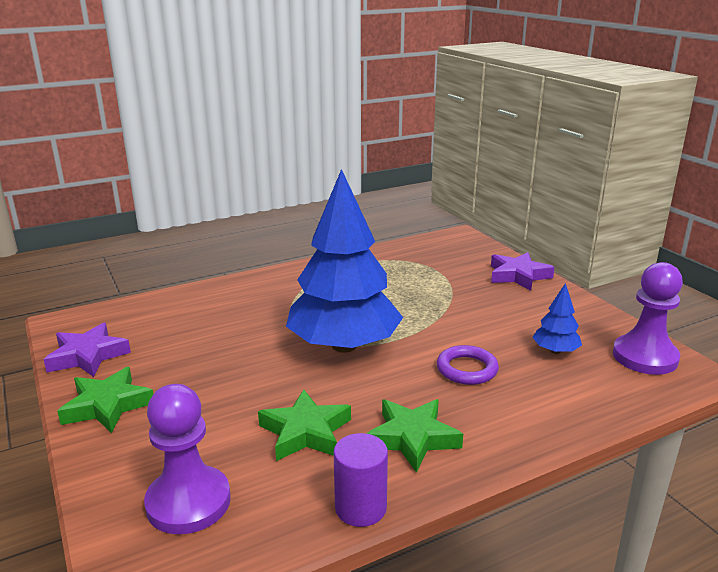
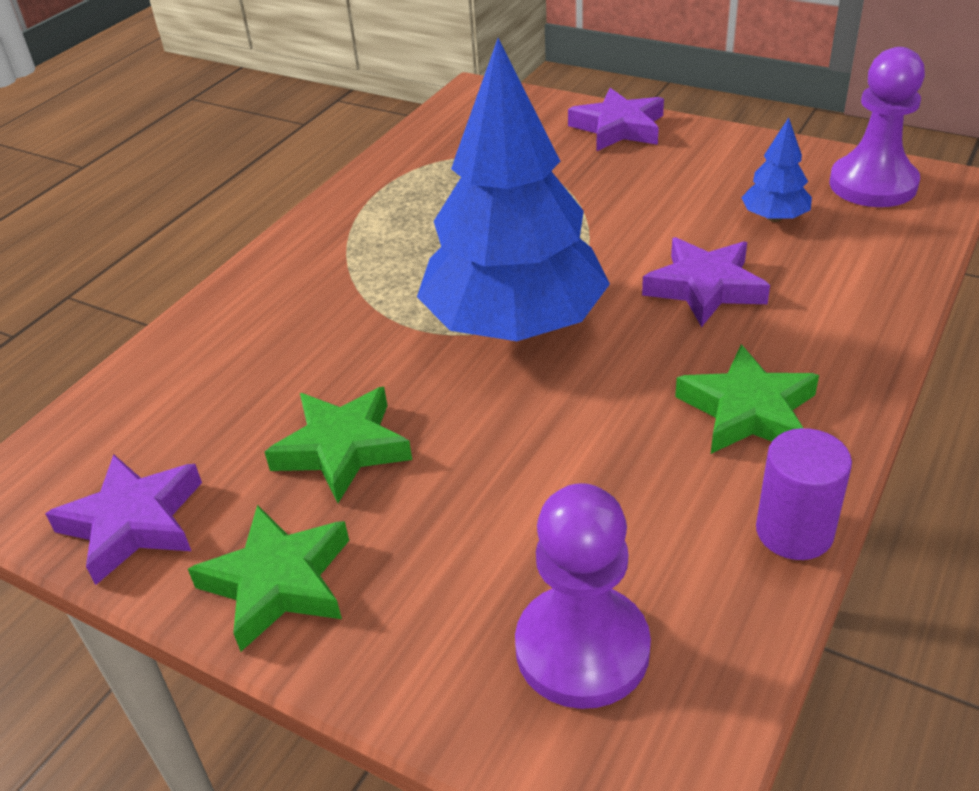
camera: 30 degrees left, 15 degrees up
(305, 432) = (612, 471): green star -> green star (342, 449)
(467, 369) = (704, 288): purple ring -> purple star

